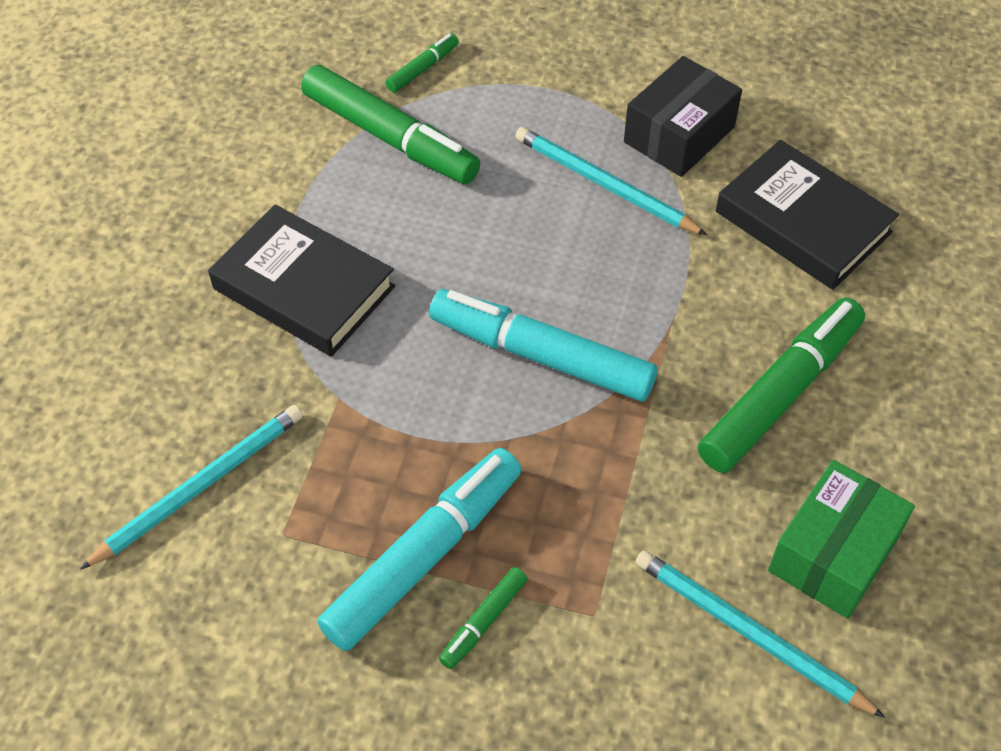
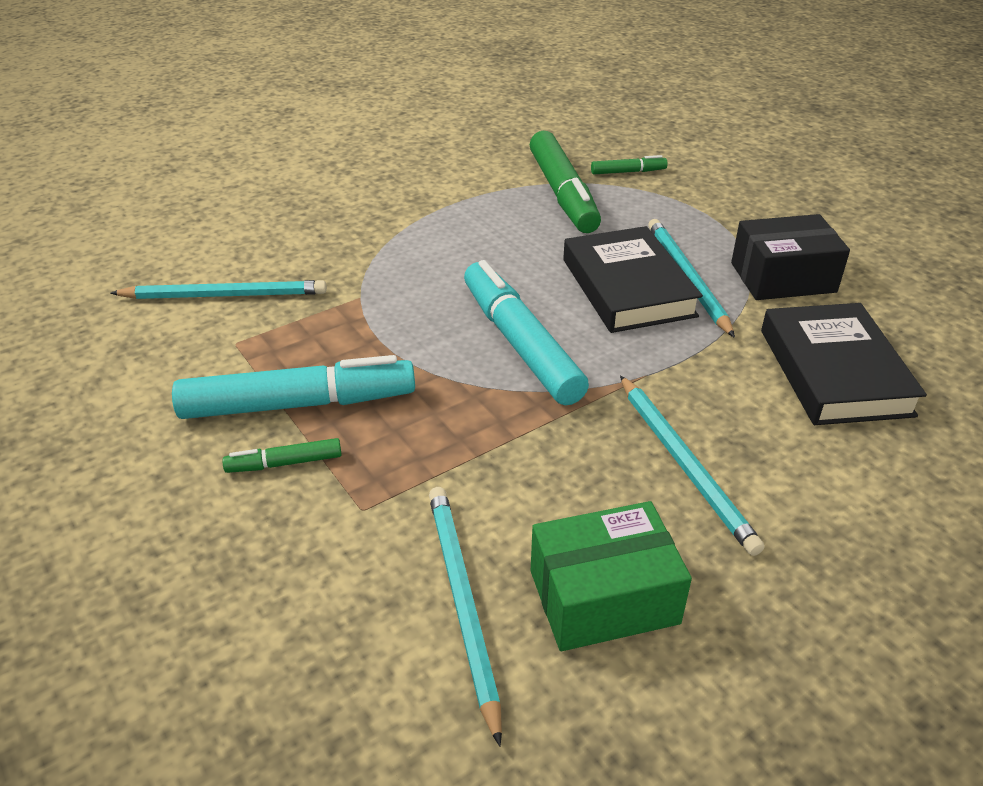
camera: 40 degrees right, 15 degrees down
(303, 288) = (412, 237): black book -> black book (627, 287)
(780, 394) = (684, 464): green marker -> turquoise pencil

